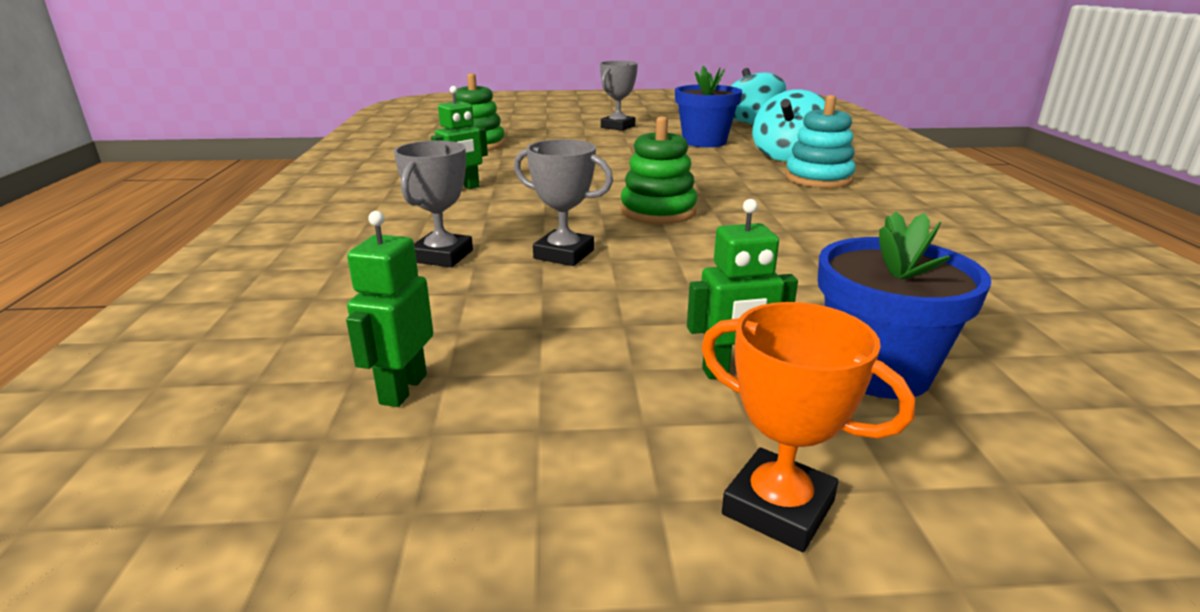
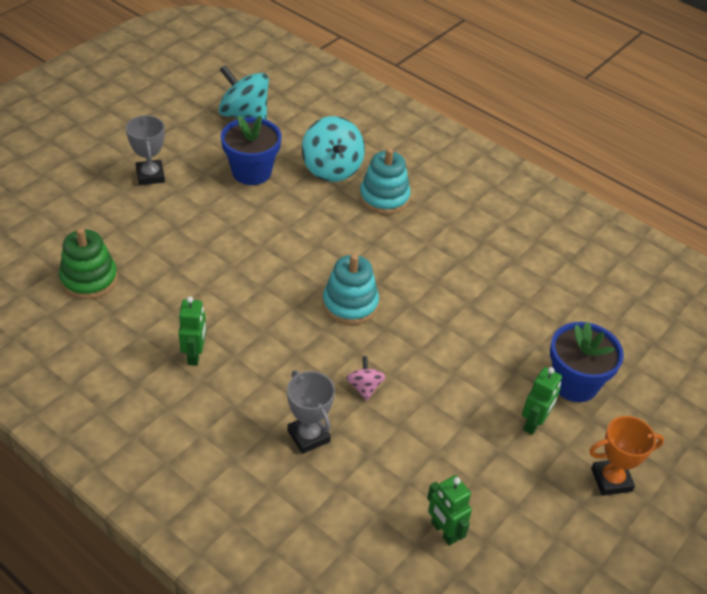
camera: 50 degrees left, 20 degrees up
(564, 254) = (364, 387): grey trophy -> pink spinning top
(658, 211) = (350, 304): green stacking toy -> turquoise stacking toy

